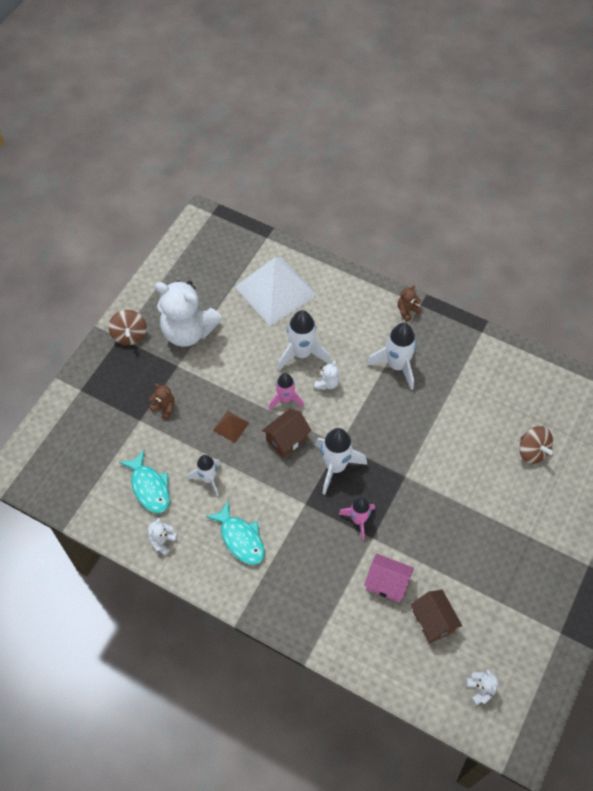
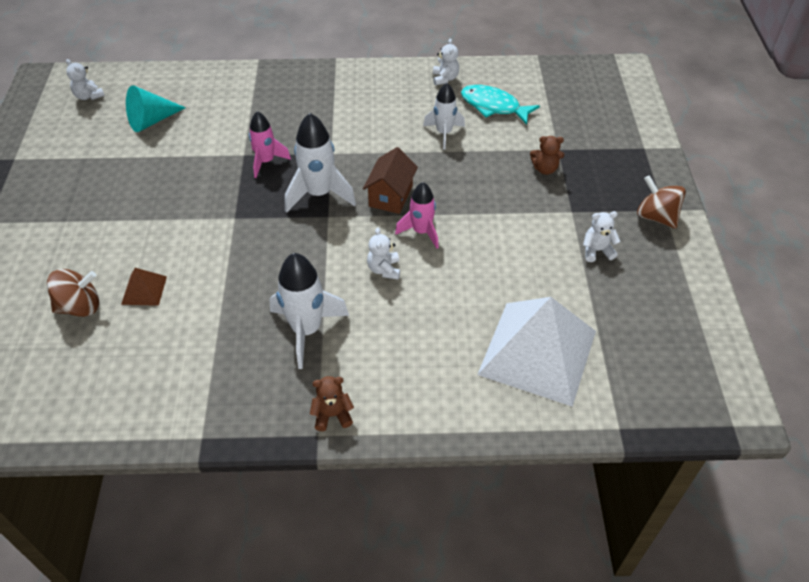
camera: 150 degrees right, 10 degrees down
(188, 331) = (597, 251): white teddy bear -> white teddy bear, size x0.41
(231, 426) = (460, 182): brown pyramid -> brown pyramid (144, 290)
(240, 539) = (375, 106): turquoise fish -> none
(302, 354) = (440, 288): white rocket -> none
(387, 583) = (210, 129): pink house -> none
(407, 311) = (332, 415): brown teddy bear -> brown teddy bear turned 120 degrees counterclockwise
(433, 621) = (151, 121): brown house -> turquoise cone
(532, 451) = (80, 306): brown spinning top -> brown spinning top turned 135 degrees clockwise

